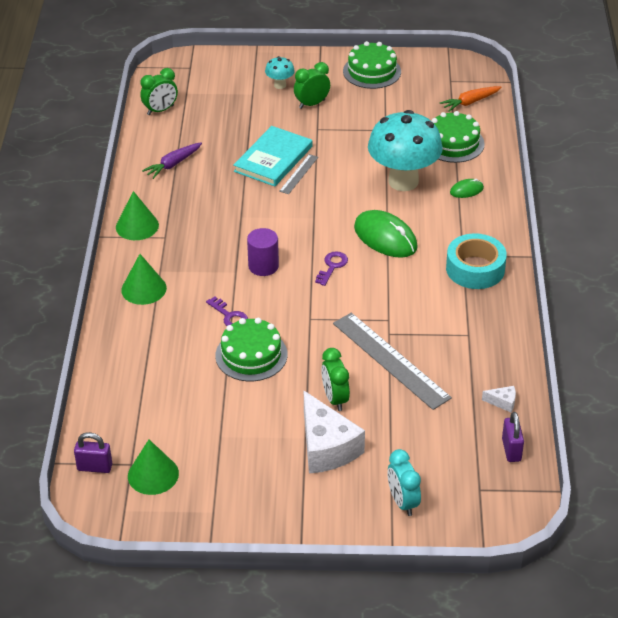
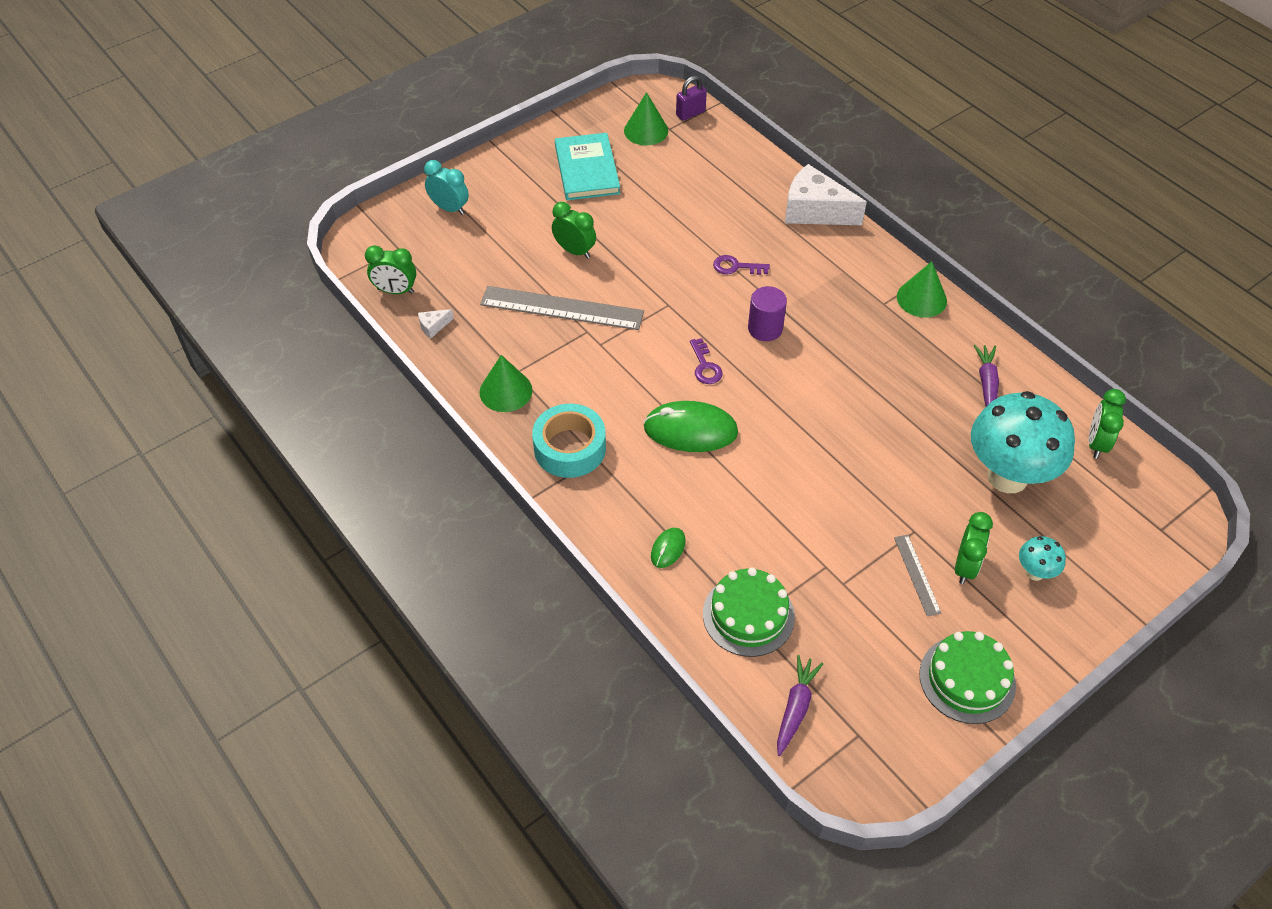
camera: 140 degrees right, 10 degrees up
(143, 289) = (834, 247): green cone -> green cone (506, 391)
(251, 355) = (679, 246): green cake -> none
(273, 159) = (905, 456): turquoise book -> turquoise book (586, 169)
(299, 174) = (858, 453): grey ruler -> grey ruler (916, 574)
(326, 447) = (543, 213): white cheese -> white cheese (814, 211)
(403, 181) = (745, 516): turquoise mushroom -> turquoise mushroom (1007, 476)
(470, 102) = (795, 708): orange carrot -> purple carrot
(511, 450) = (395, 291): purple padlock -> green clock

